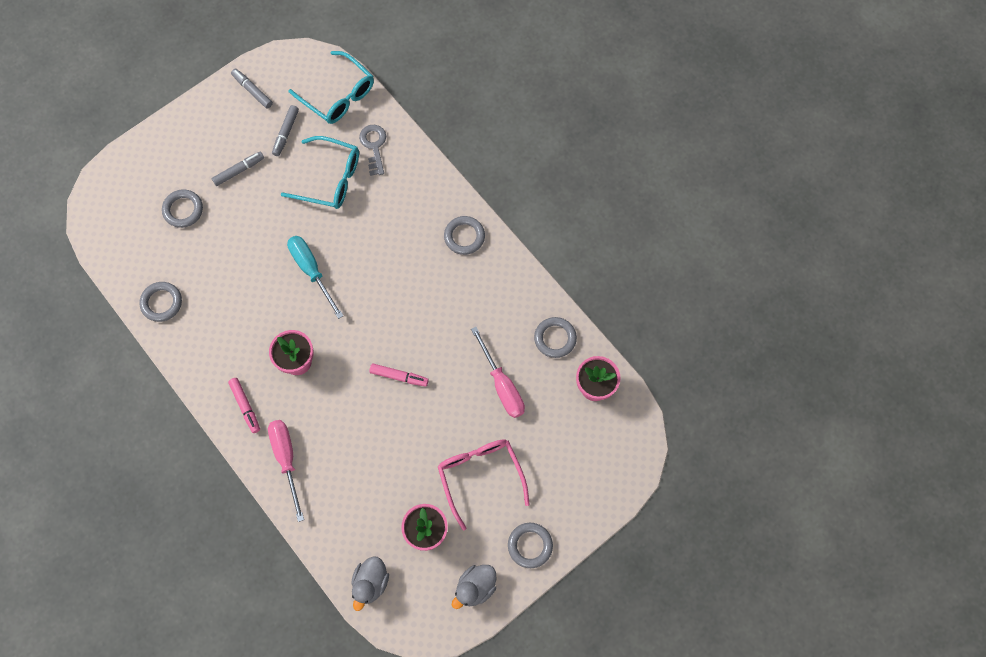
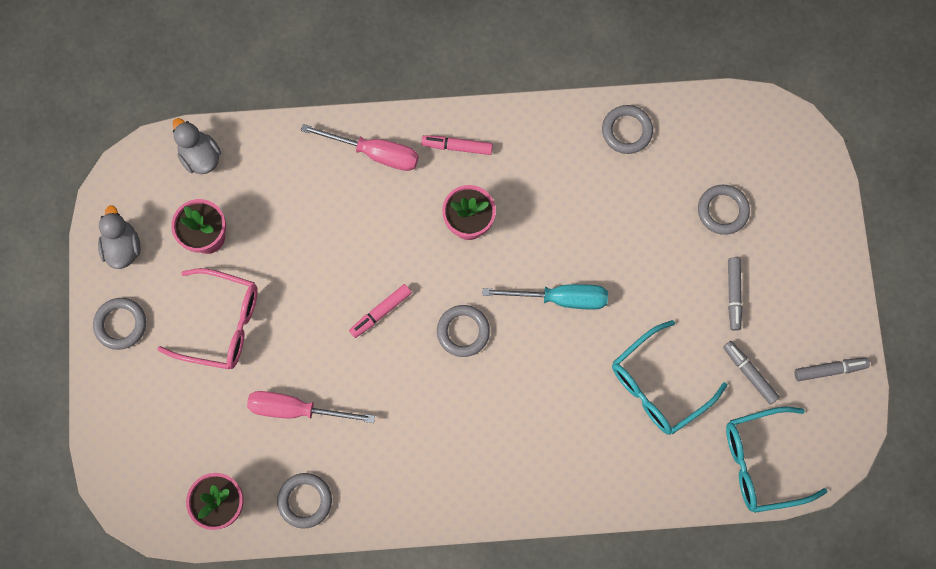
camera: 125 degrees right, 5 degrees up
(374, 146) = (668, 460): grey key -> none
(464, 236) = (488, 485): grey ring -> grey ring (463, 331)

